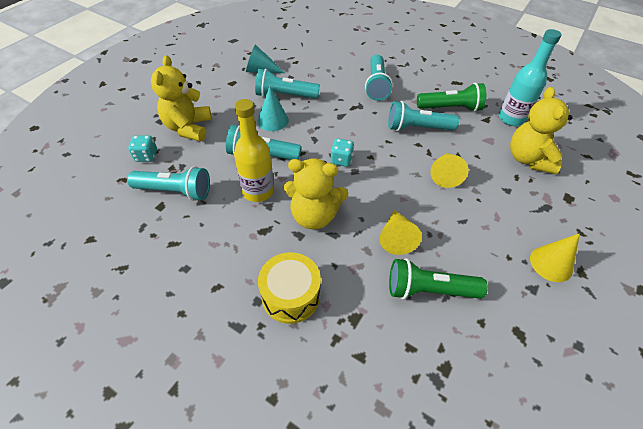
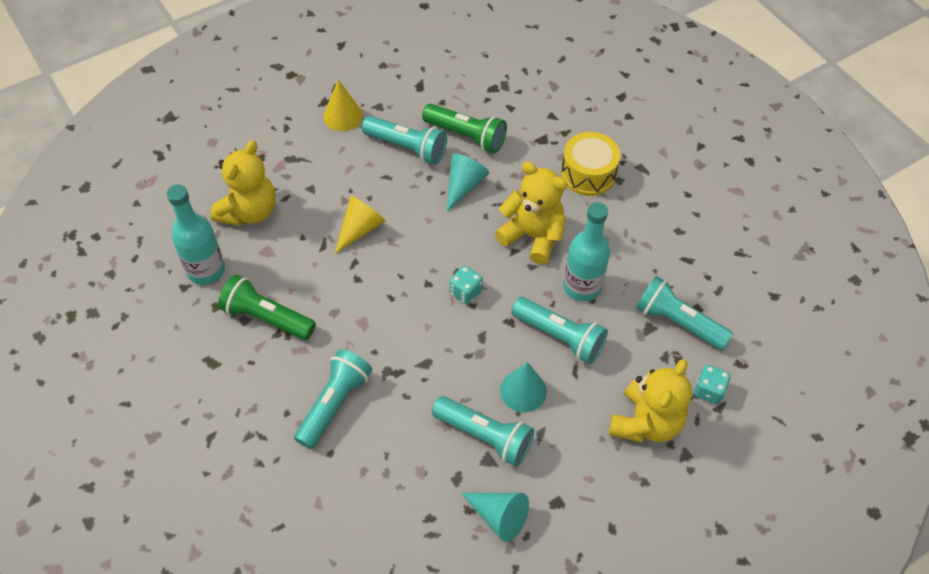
camera: 155 degrees left, 5 degrees up
(258, 191) = (582, 286): yellow bottle -> turquoise bottle
(396, 237) = (464, 186): yellow cone -> turquoise cone
(417, 128) = (339, 303): turquoise flashlight -> turquoise flashlight (407, 147)

